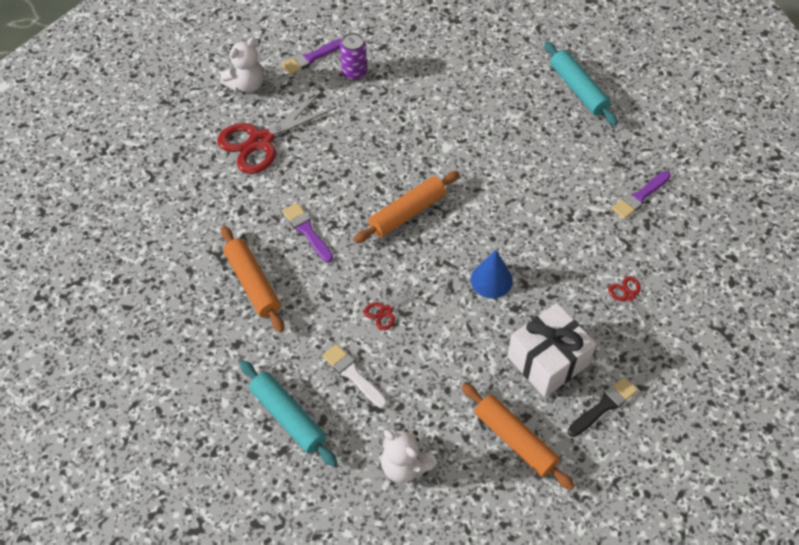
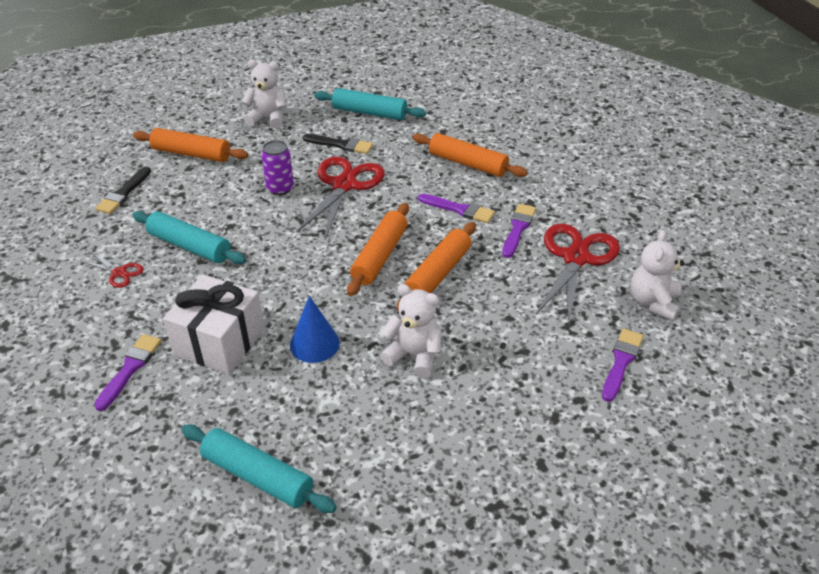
camera: 150 degrees right, 15 degrees down
(277, 188) = (518, 229): none -> purple brush
(353, 375) = (341, 145): white brush -> black brush
(354, 73) = (556, 367): purple can -> purple can (280, 188)
(374, 175) = (438, 274): none -> orange rolling pin
(386, 311) = (344, 185): red scissors -> red scissors, size x2.14
(439, 120) = (414, 355): none -> white teddy bear
(491, 280) = (264, 236): blue cone -> blue cone (314, 344)
(547, 361) = (184, 203): white gift -> white gift (220, 342)
(560, 299) = (190, 246): none -> turquoise rolling pin

